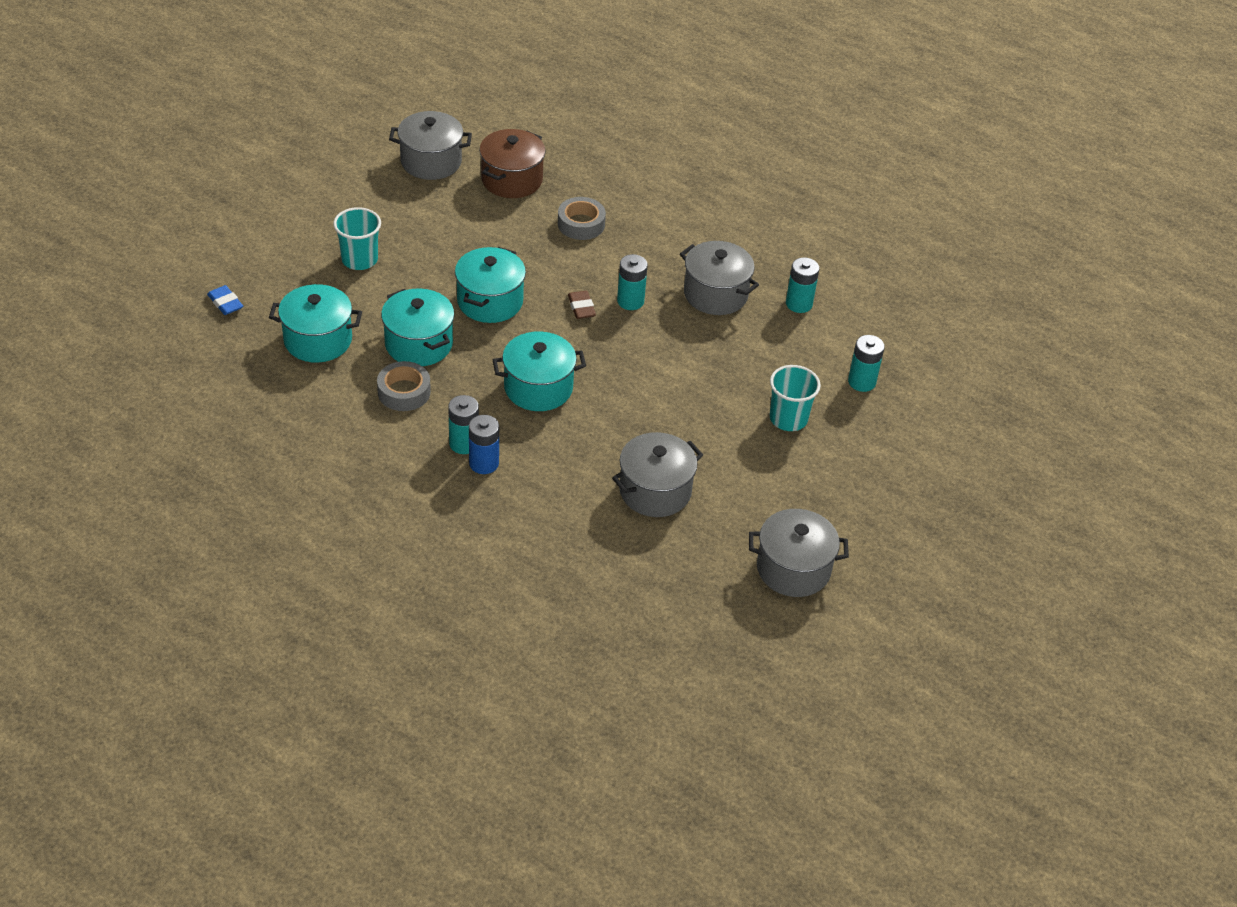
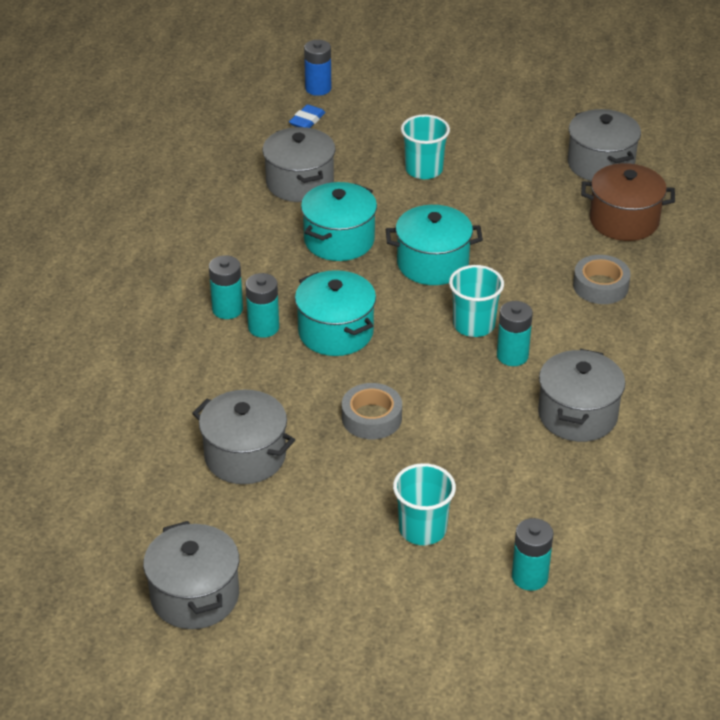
camera: 70 degrees right, 5 degrees down
(318, 340) = (300, 183): turquoise pot -> grey pot
(404, 392) = (269, 252): grey tape -> grey tape (371, 418)
(484, 463) = (210, 330): blue battery -> blue battery (318, 88)
(581, 307) = (474, 325): brown eraser -> turquoise cup
(799, 304) = (619, 486): turquoise battery -> turquoise battery (263, 327)

